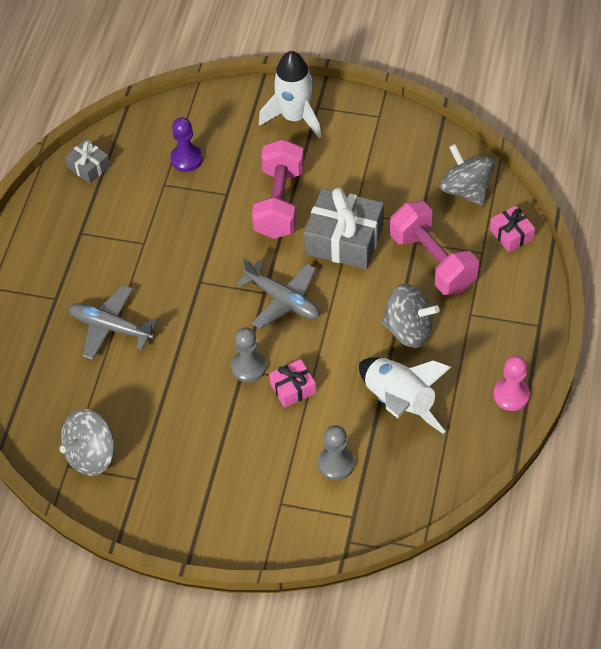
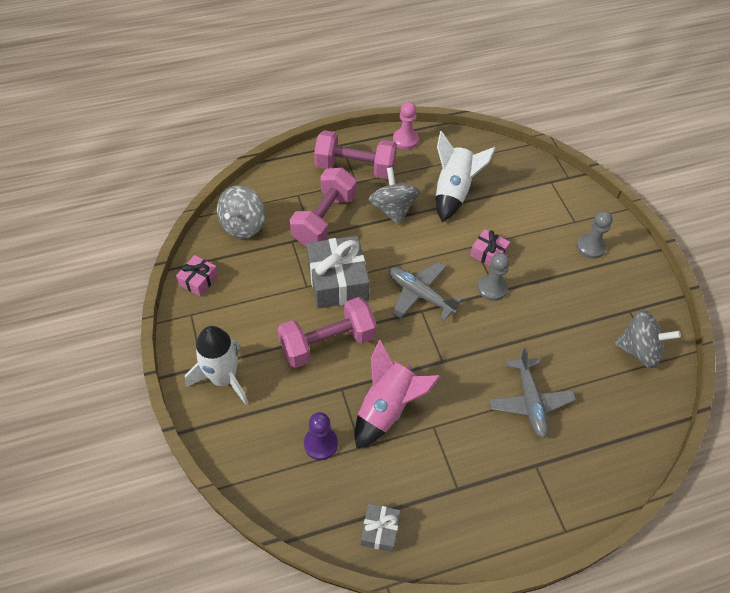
camera: 125 degrees left, 0 degrees up
(184, 218) = (387, 408): none -> pink rocket
(283, 300) = (420, 294): grey plane -> grey plane turned 60 degrees counterclockwise
(336, 463) = (524, 205): grey pawn -> grey pawn (590, 247)
(493, 322) = (355, 167): none -> pink dumbbell
(511, 234) = (271, 184): pink gift -> pink gift (199, 280)

